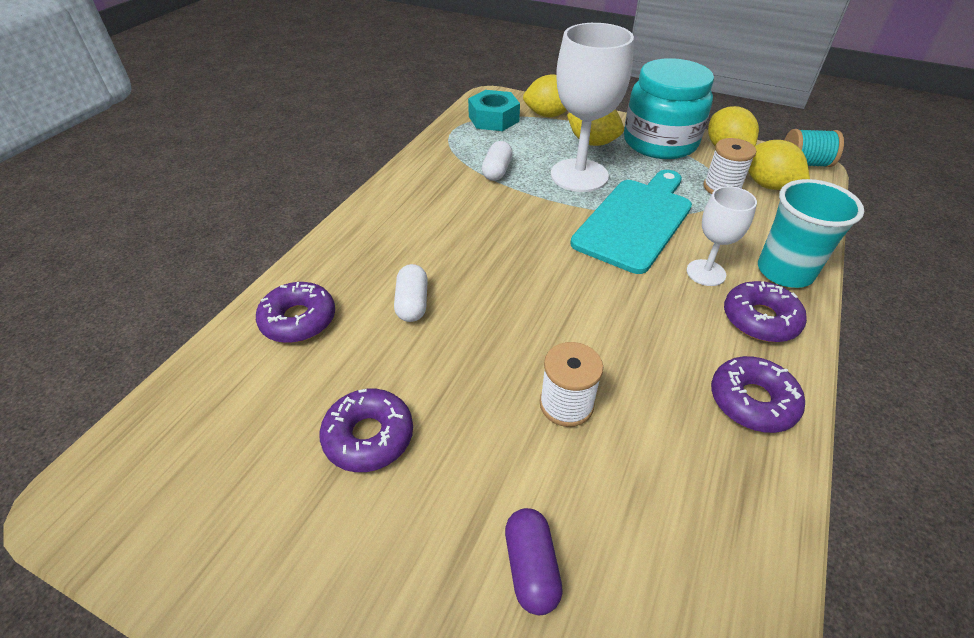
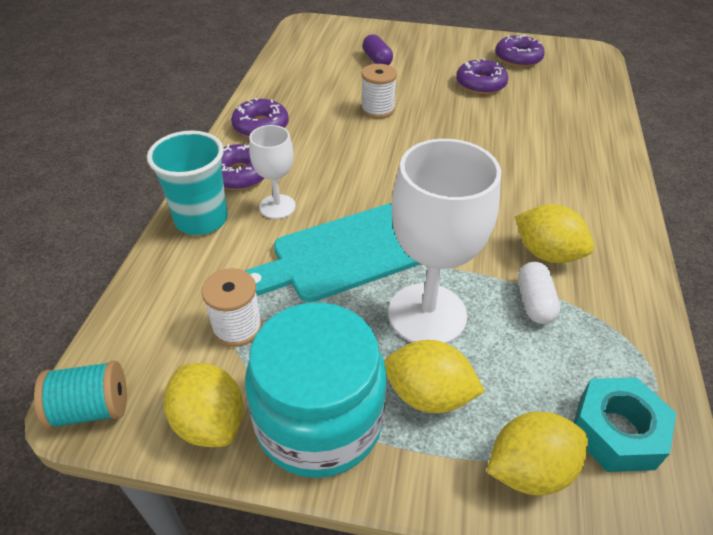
camera: 165 degrees right, 0 degrees up
(298, 320) = (580, 125): purple donut -> purple donut (518, 58)
(412, 303) = (511, 146): white capsule -> none
(635, 221) = (346, 253): turquoise cutting board -> turquoise cutting board turned 45 degrees clockwise
(768, 185) = (171, 344): yellow lemon -> yellow lemon (547, 253)

